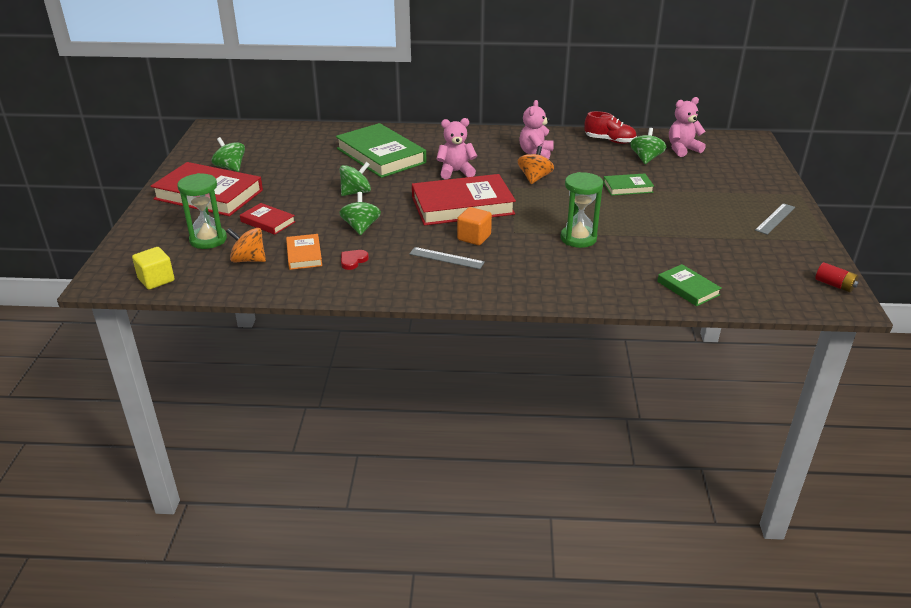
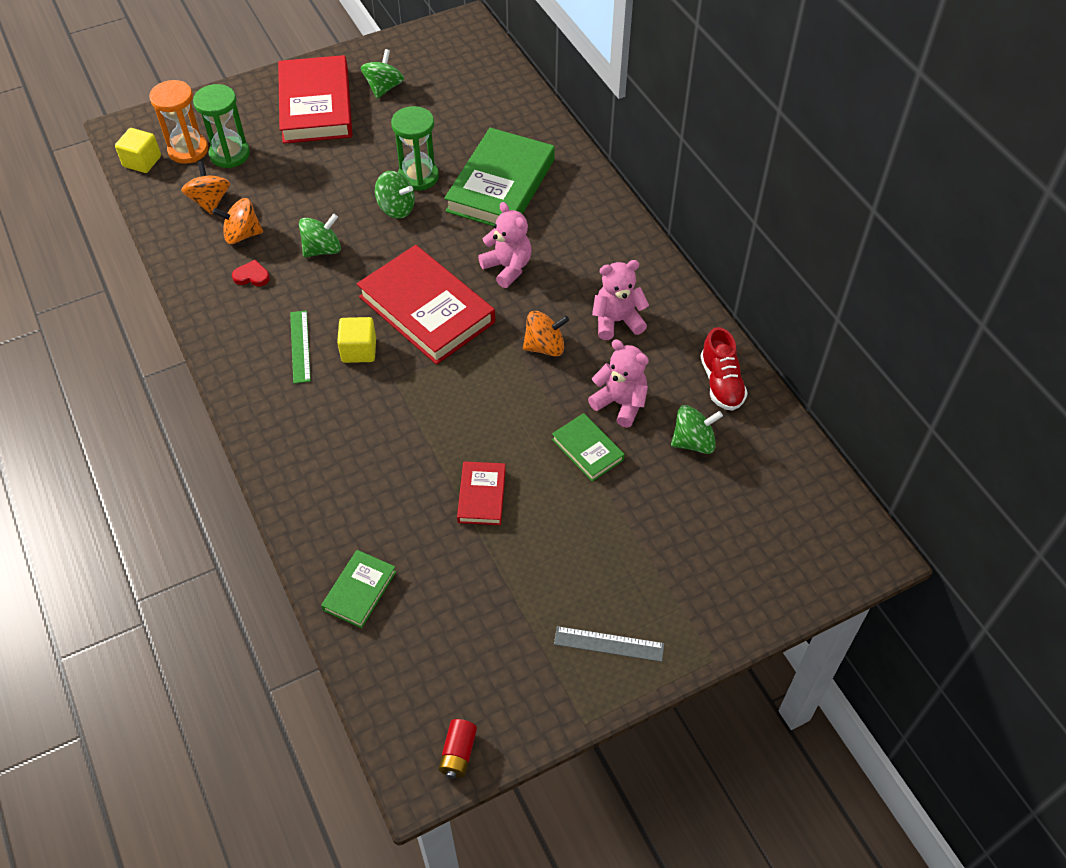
camera: 60 degrees right, 20 degrees up
(175, 256) = (188, 150): none -> orange hourglass
(268, 222) = (289, 176): red book -> red book (481, 495)
(304, 255) = (242, 235): orange book -> orange spinning top
(446, 258) = (300, 346): grey ruler -> green ruler
(474, 237) = (359, 350): orange cube -> yellow cube
(578, 238) = (415, 445): green hourglass -> green hourglass (418, 177)
(682, 149) = (759, 475): pink teddy bear -> pink teddy bear (620, 403)

